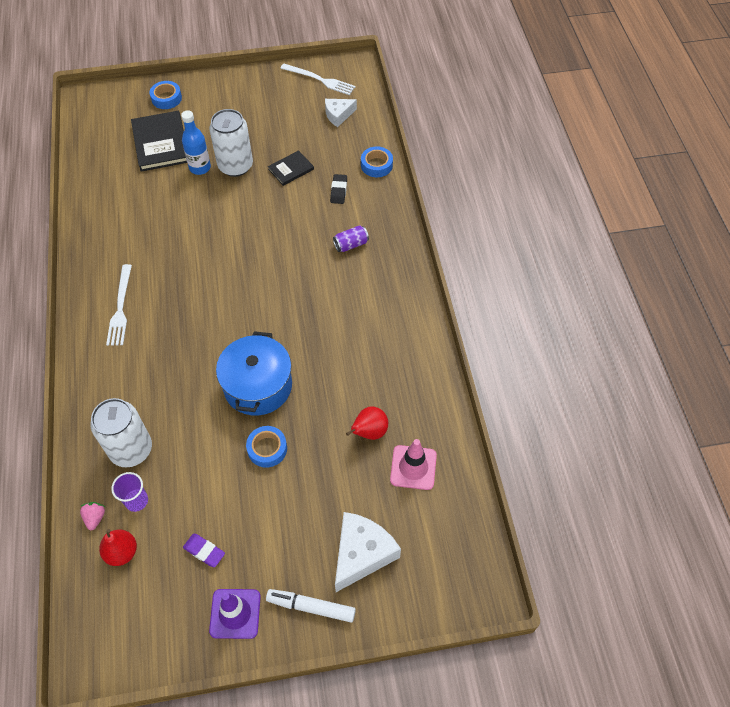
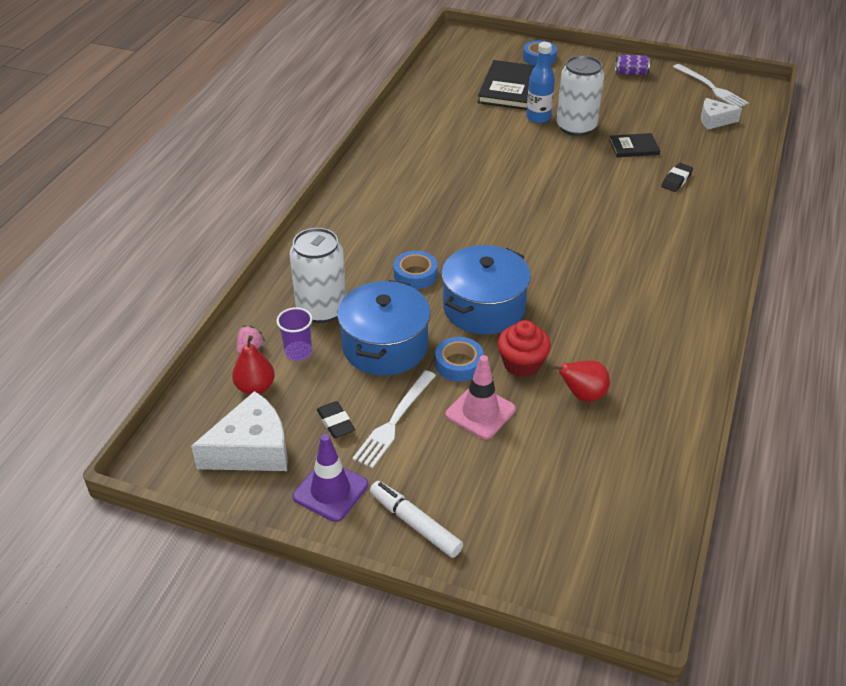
camera: 30 degrees right, 15 degrees down
(120, 308) = (388, 197): white fork -> white fork (394, 421)
(202, 460) = (385, 346): none -> blue pot
(204, 551) = (336, 423): purple eraser -> black eraser
(313, 425) = (522, 364): none -> red cupcake
(351, 244) = (662, 228): purple can -> purple can (631, 73)
(361, 554) = (503, 501): white cheese -> white cheese (251, 449)
(376, 165) = (733, 172): blue tape -> blue tape (415, 275)
(413, 467) = (614, 448): pink traffic cone -> pink traffic cone (480, 412)

